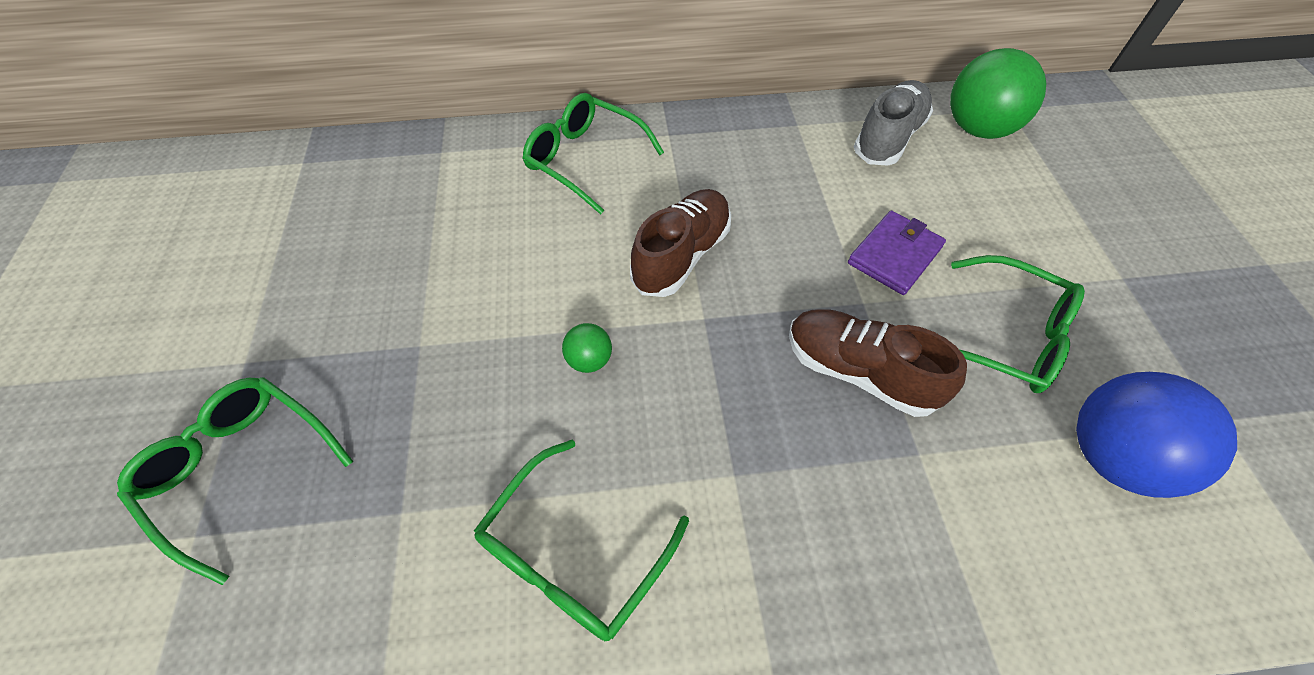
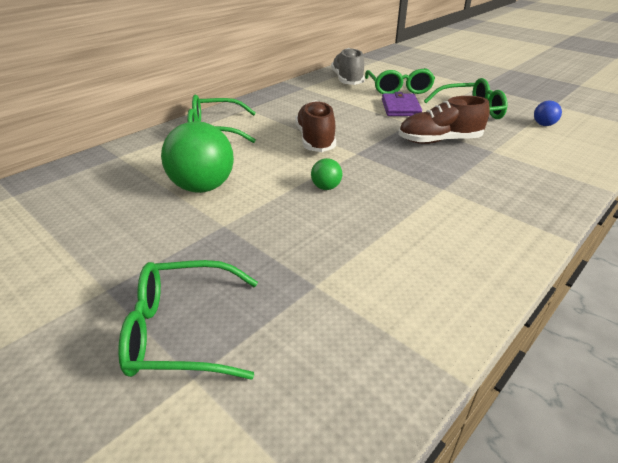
camera: 40 degrees left, 20 degrees down
(573, 554) = (421, 246): green glasses -> green glasses (399, 89)
(978, 129) = (376, 68): green ball -> green ball (203, 187)
(1112, 457) = (543, 125): blue ball -> blue ball, size x0.46

